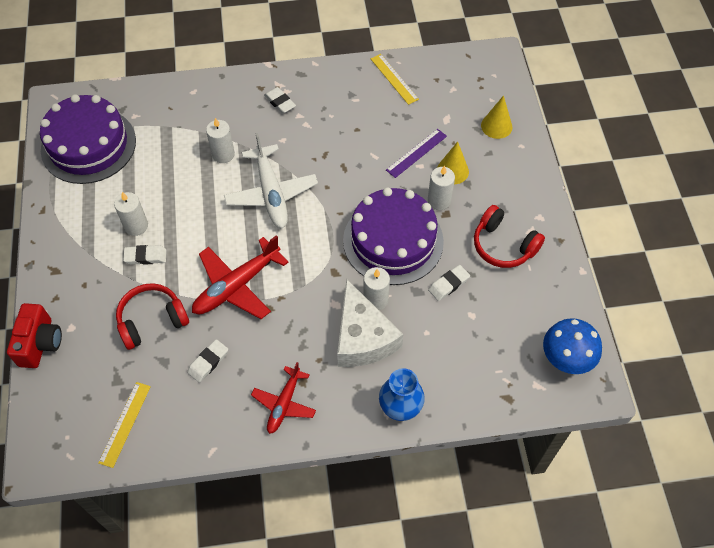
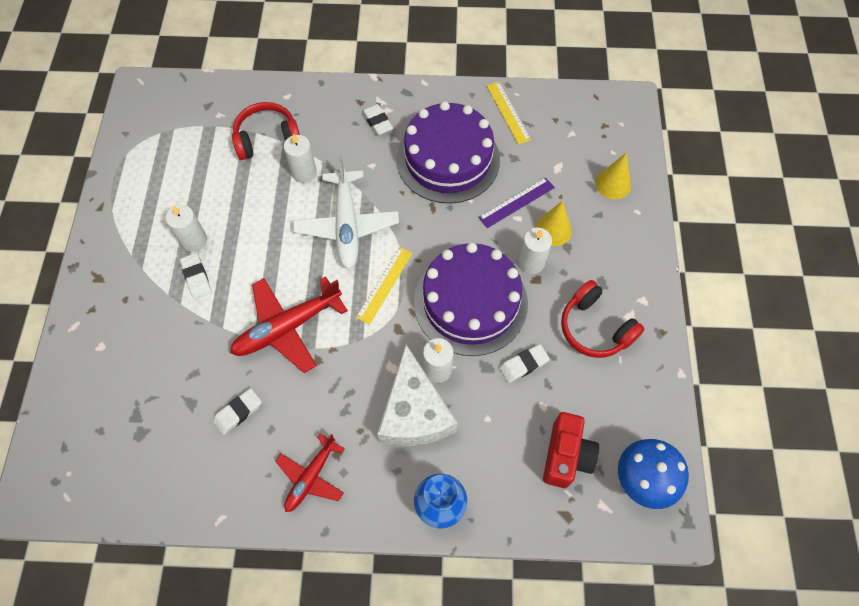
camera: 10 degrees right, 5 degrees up
(40, 343) = (64, 359): red camera -> red camera (566, 456)
(88, 145) = (164, 141): purple cake -> purple cake (448, 159)
(125, 424) = (133, 469): yellow ruler -> yellow ruler (384, 284)
(145, 257) = (197, 277): white eraser -> white eraser turned 60 degrees clockwise
(152, 321) = (188, 353): red headphones -> red headphones (267, 139)

